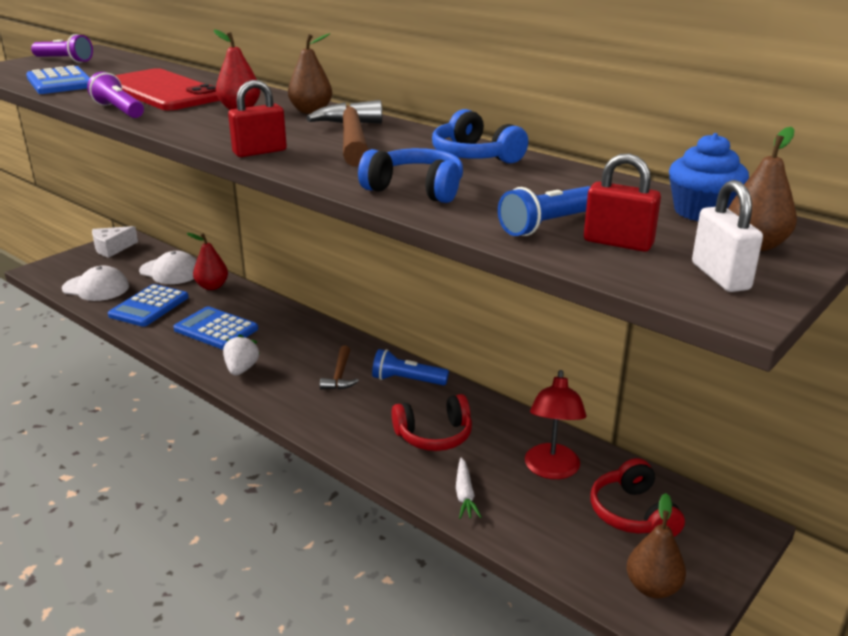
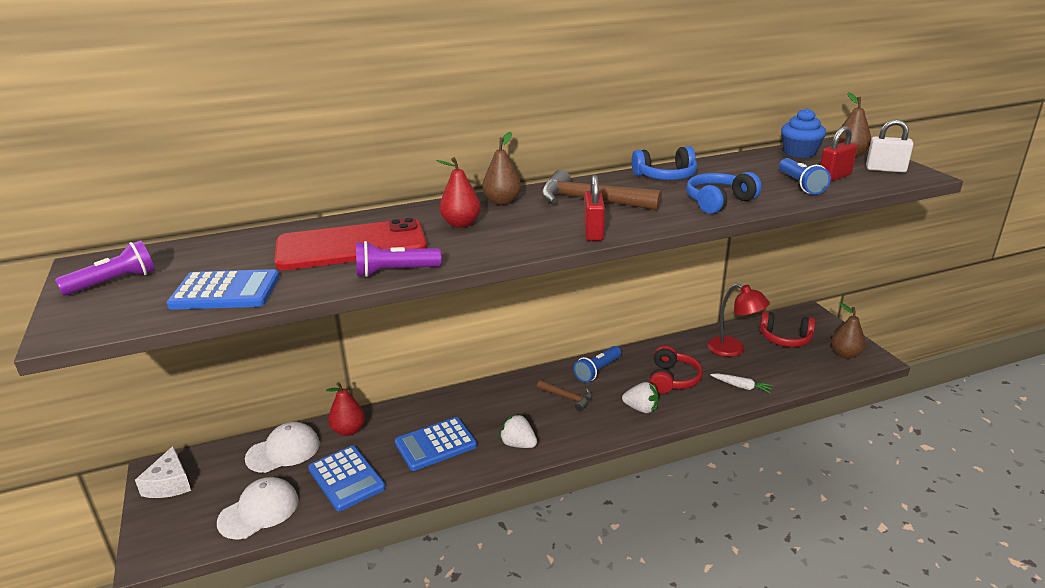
camera: 60 degrees left, 0 degrees up
(355, 427) = (641, 409): none -> white strawberry

